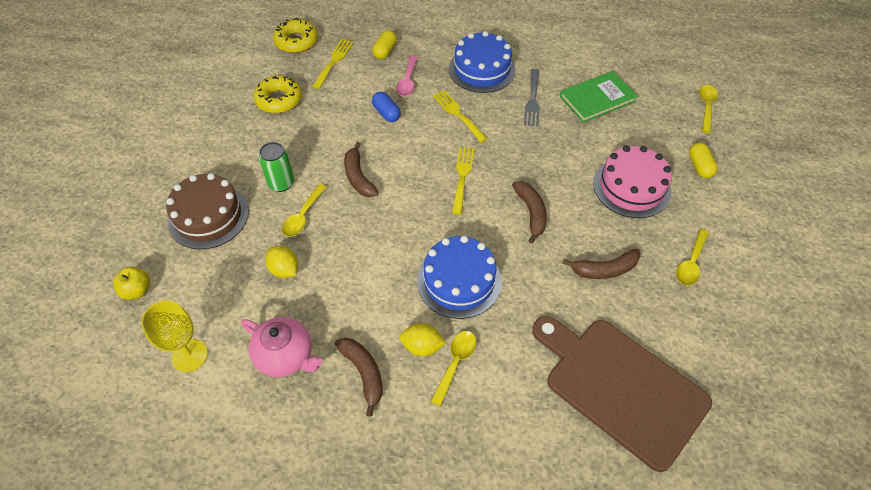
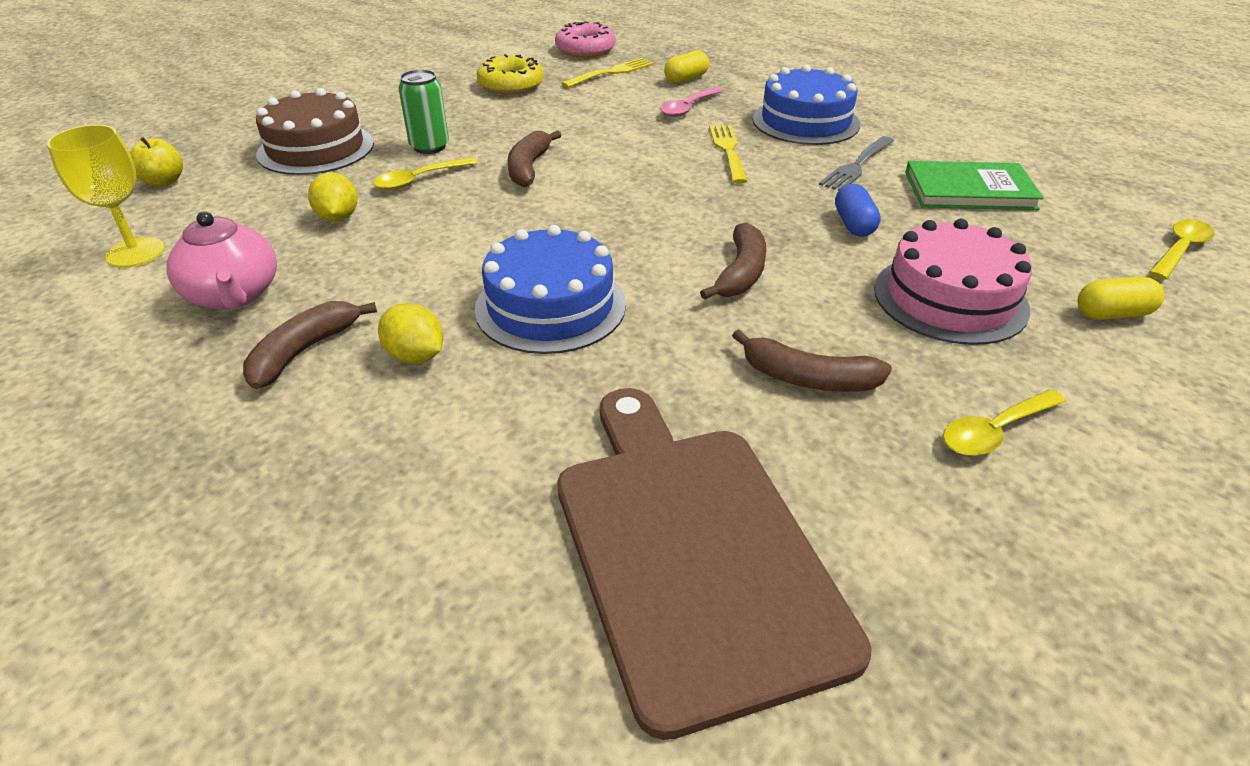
camera: 30 degrees right, 15 degrees down
(296, 41) = (585, 49): yellow donut -> pink donut
(363, 373) = (304, 351): brown banana -> brown banana turned 150 degrees counterclockwise
(386, 113) = (630, 126): blue capsule -> blue capsule (854, 224)
(455, 363) = (441, 394): yellow spoon -> none
(462, 177) = (671, 207): yellow fork -> none
(699, 166) = (1112, 314): yellow capsule -> yellow capsule turned 60 degrees clockwise

